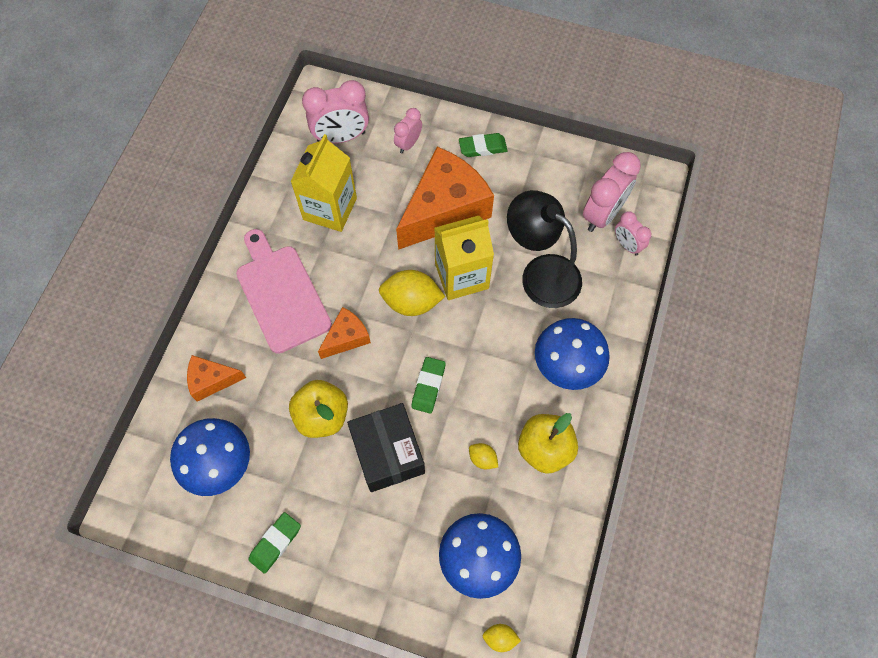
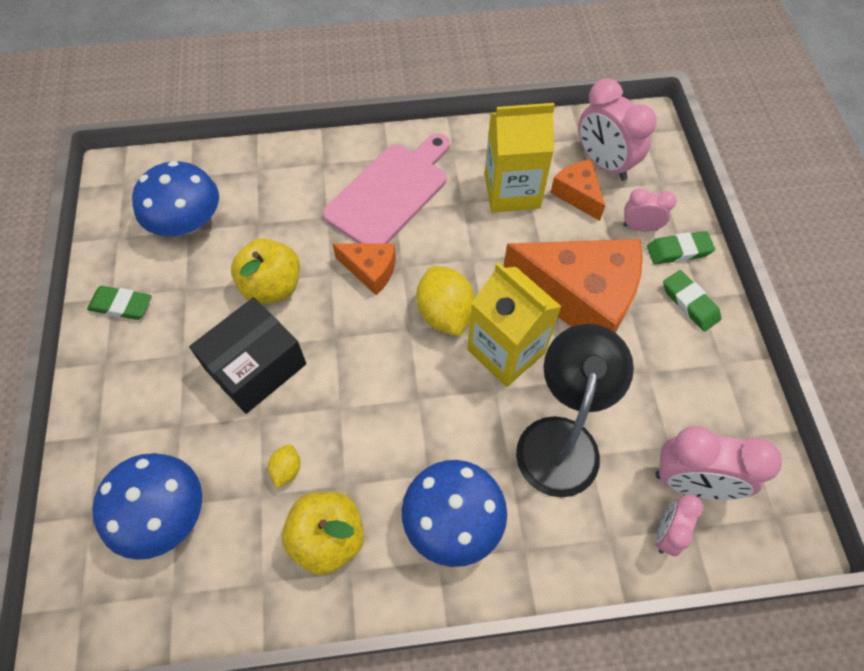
camera: 65 degrees right, 5 degrees down
(212, 380) = (270, 179): orange cheese -> orange cheese (577, 194)
(428, 386) = (351, 374): green eraser -> green eraser (678, 251)
(500, 638) = (75, 579): yellow lemon -> none

